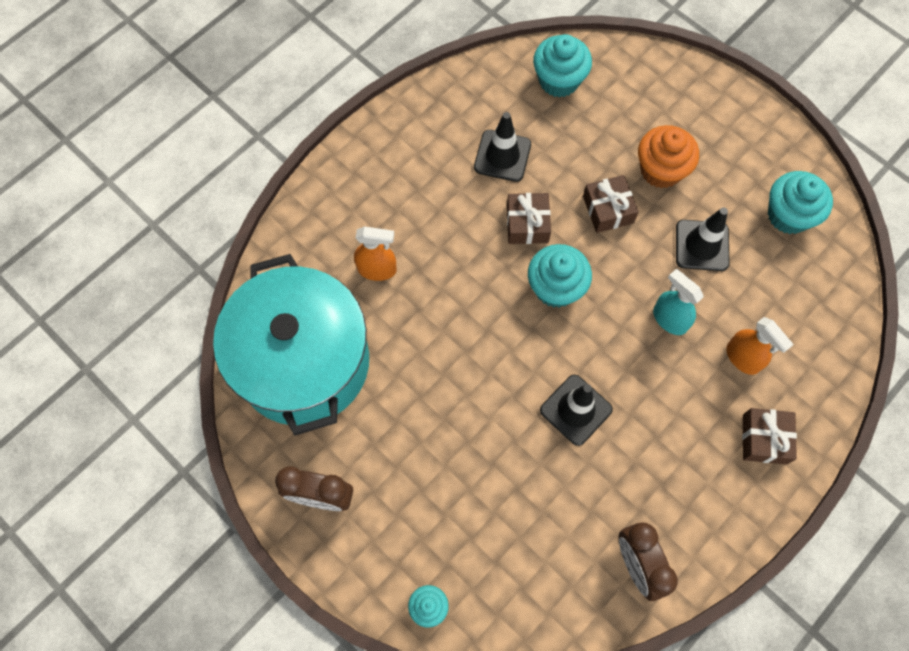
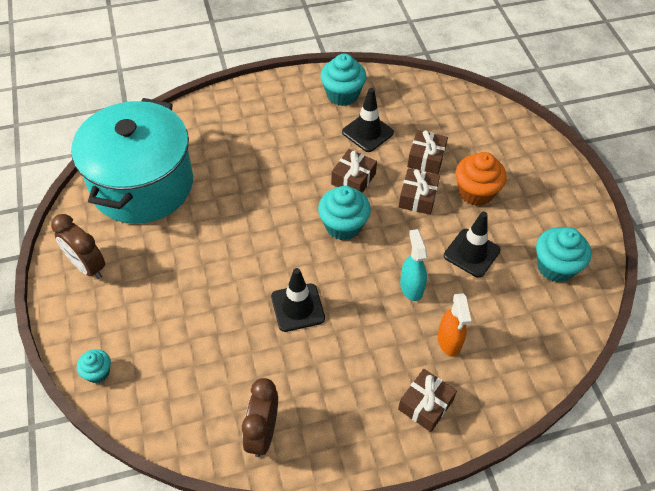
camera: 30 degrees right, 15 degrees down
(377, 269) = (232, 156): orange spray bottle -> none
(559, 80) = (441, 107): turquoise cupcake -> turquoise cupcake (342, 94)
(585, 155) = (426, 158): none -> brown gift

